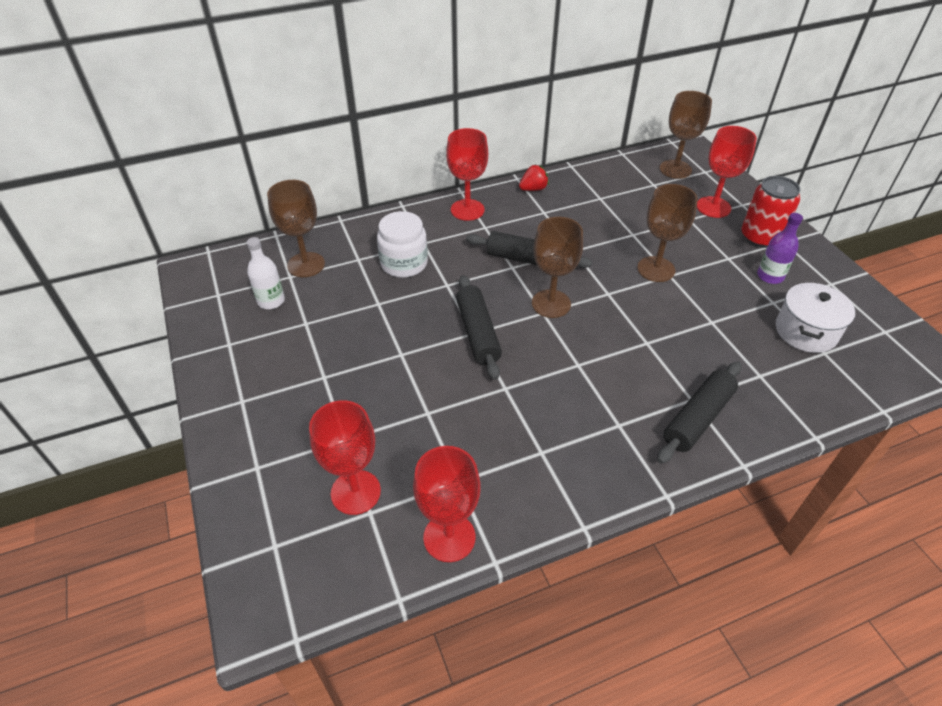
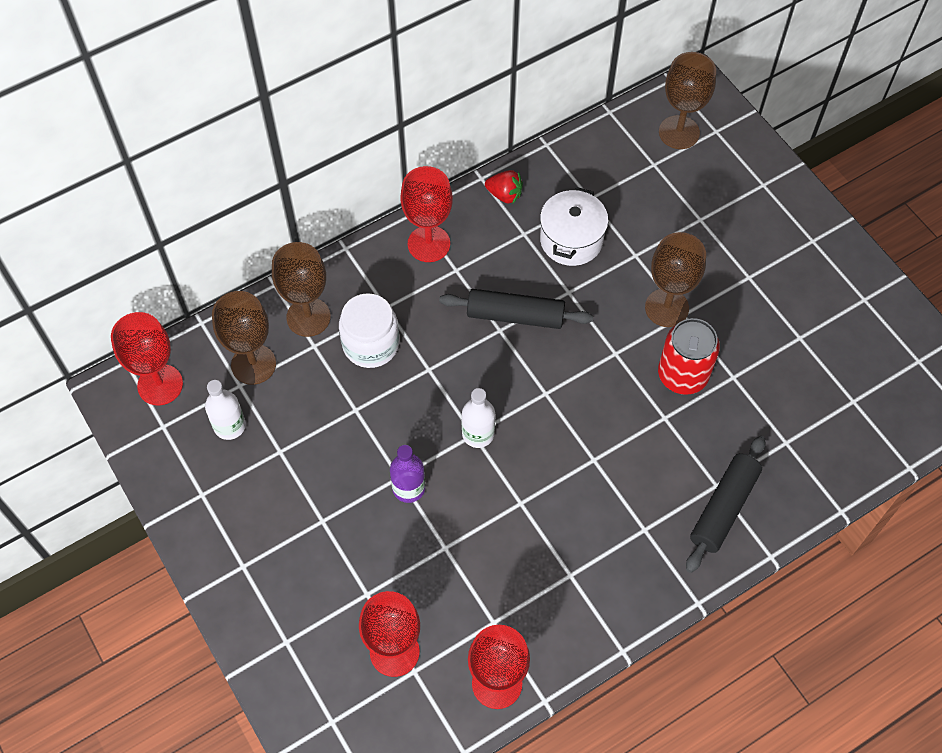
camera: 10 degrees left, 15 degrees up
(478, 333) = (478, 434): black rolling pin -> white bottle
(533, 189) = (504, 194): red strawberry -> red strawberry turned 60 degrees clockwise
(551, 304) = (553, 379): brown goblet -> brown goblet (308, 317)
(713, 207) = (729, 194): red goblet -> red goblet (160, 385)
(760, 237) = (785, 238): red can -> red can (682, 375)
(770, 276) = (796, 298): purple bottle -> purple bottle (408, 488)
(805, 331) = (834, 374): white pot -> white pot (571, 240)

